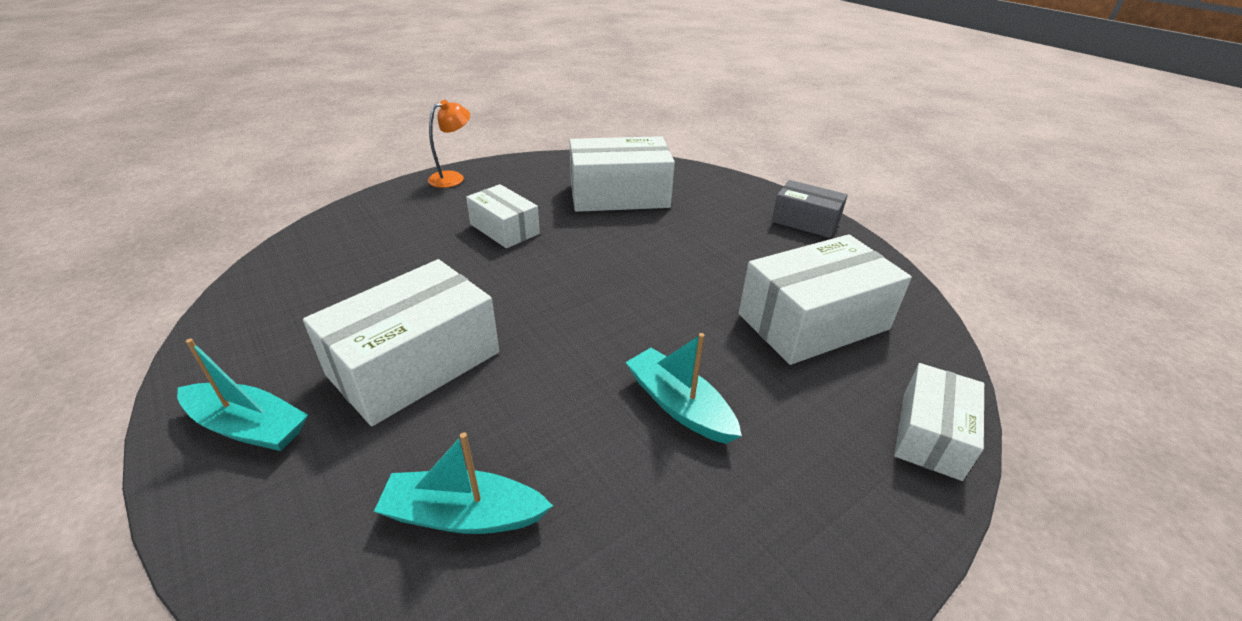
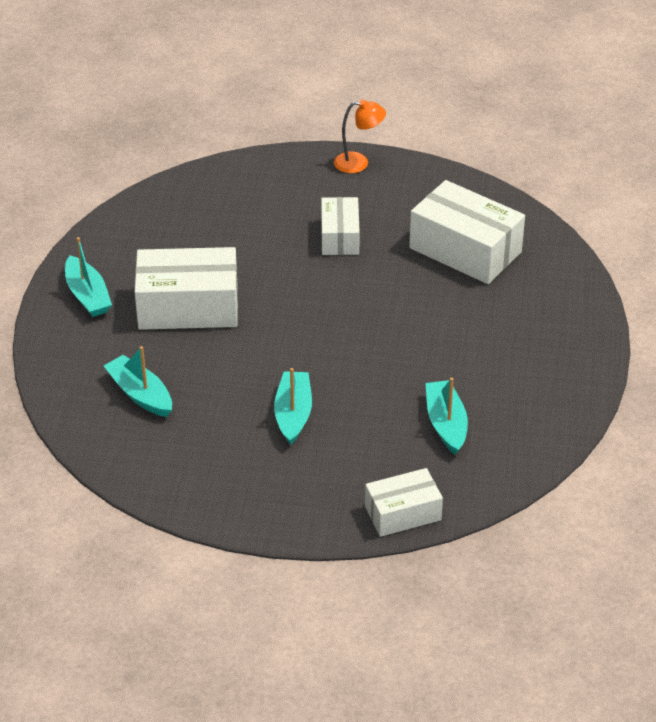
camera: 45 degrees right, 5 degrees up
(805, 221) = (578, 357): grey box -> none
(813, 321) = (446, 424): white box -> turquoise boat

